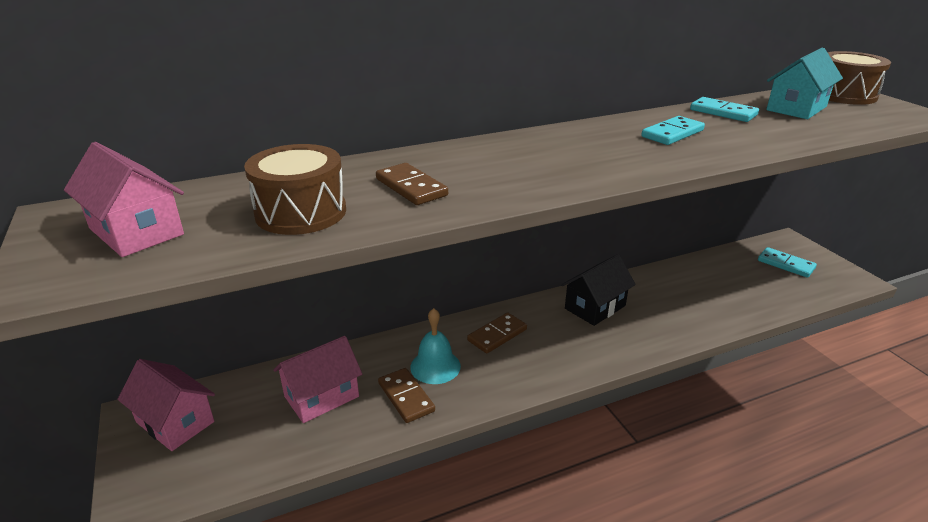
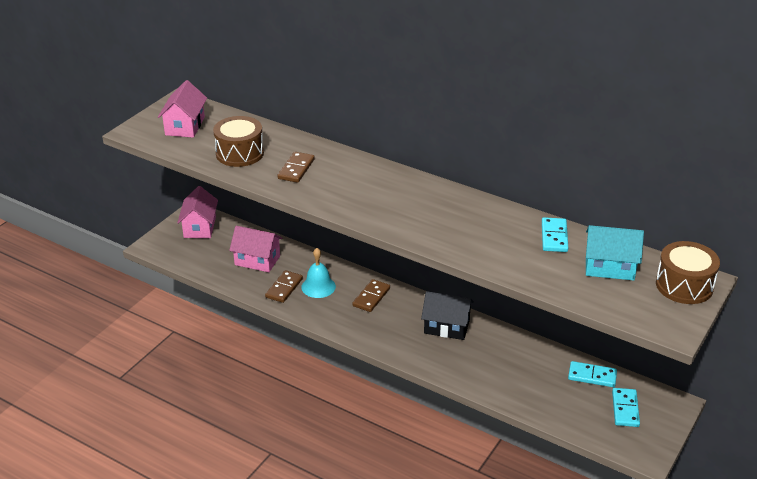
camera: 55 degrees right, 5 degrees up
(497, 335) = (371, 297): brown domino -> brown domino turned 75 degrees counterclockwise
(672, 133) = (479, 226): turquoise domino -> turquoise domino (592, 376)

